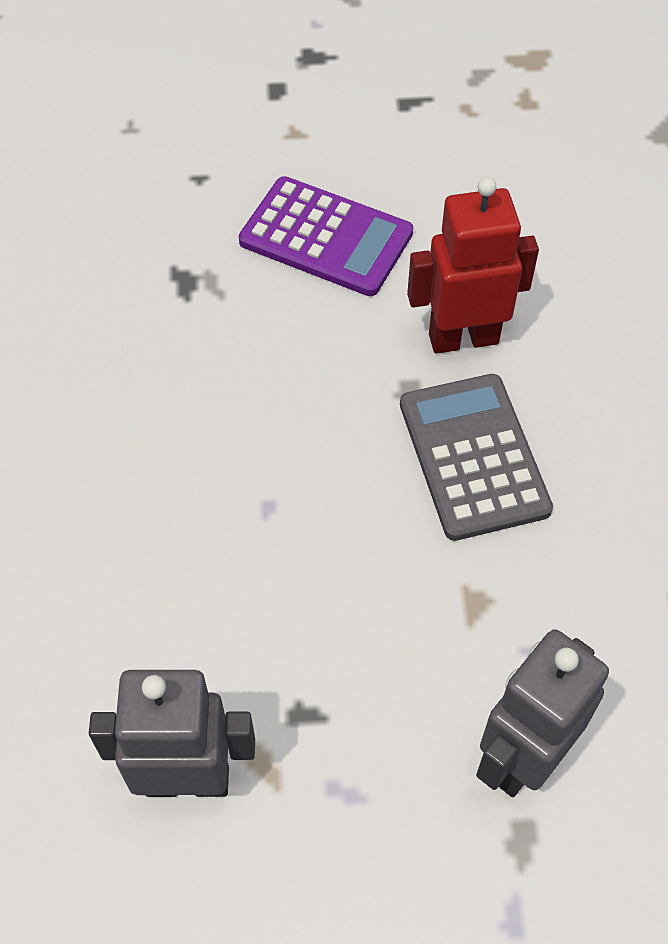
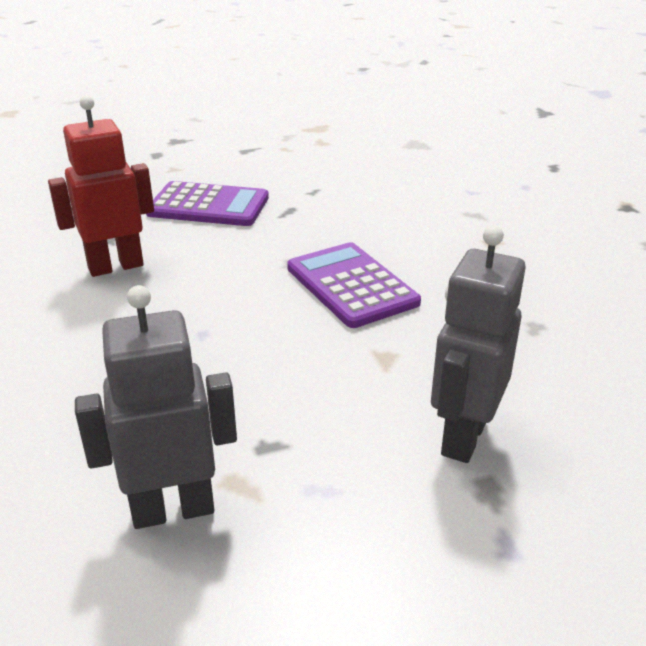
camera: 15 degrees left, 25 degrees down
(463, 338) = (321, 235): red robot -> red robot (115, 266)
(473, 457) = (351, 285): grey calculator -> purple calculator

